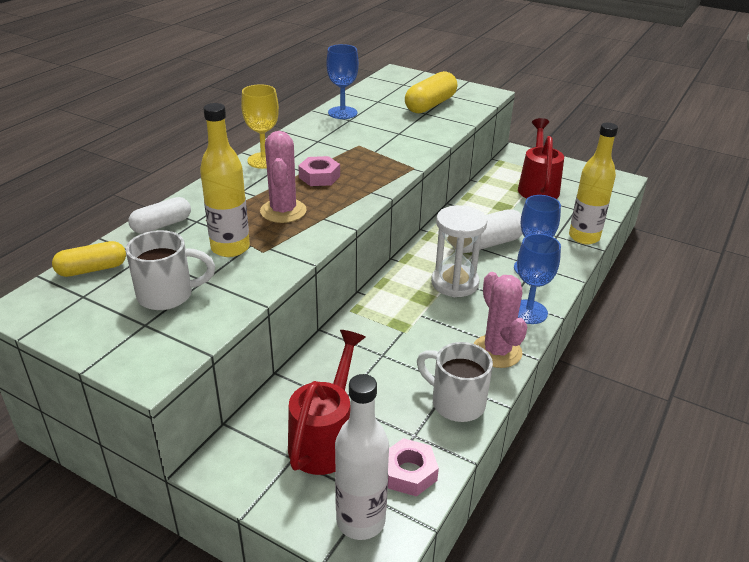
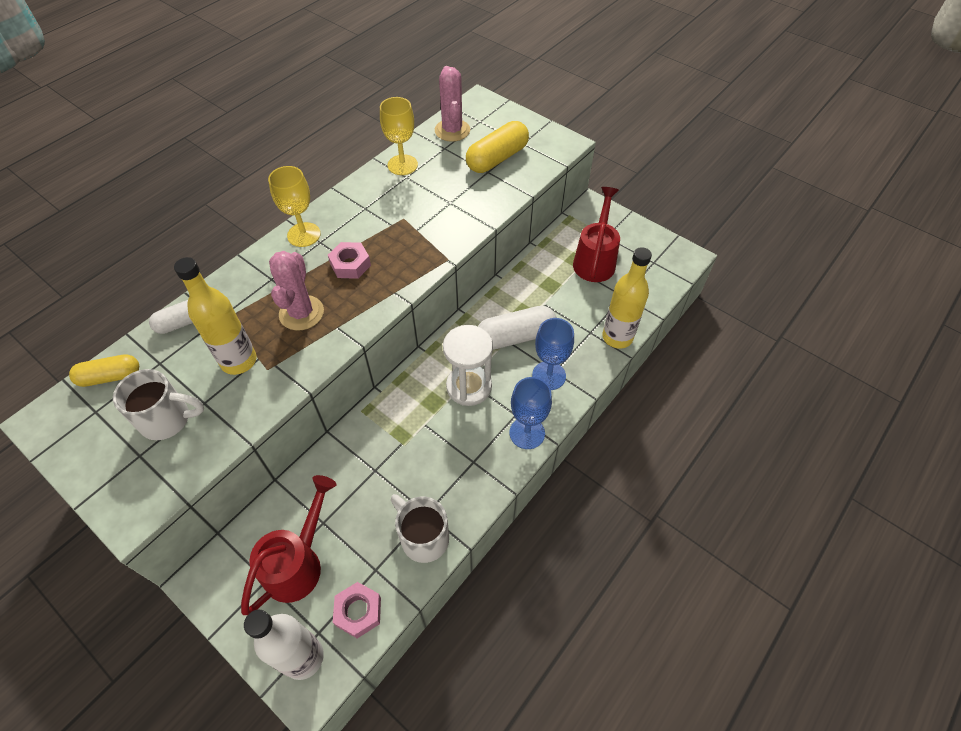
camera: 10 degrees right, 20 degrees up
(342, 113) = (402, 165): blue goblet -> yellow goblet
(497, 351) = (480, 480): pink cactus -> pink cactus (452, 130)

